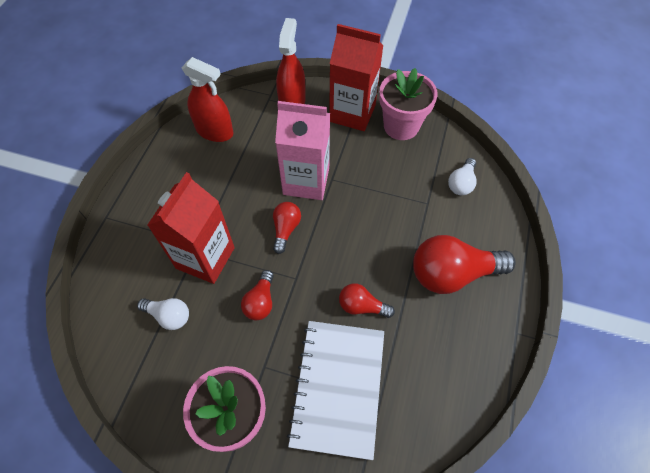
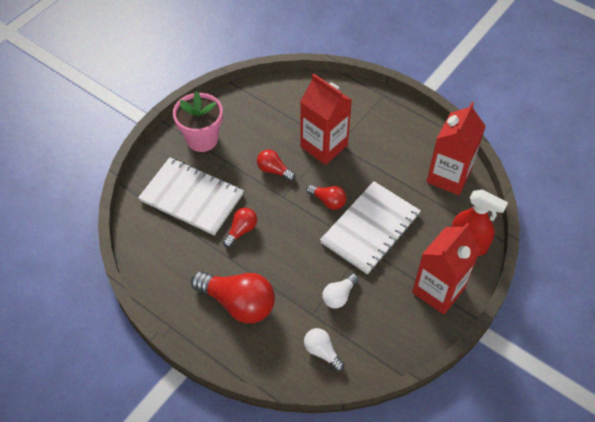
camera: 110 degrees right, 5 degrees down
(169, 316) = (287, 118): white light bulb -> white light bulb (339, 296)
(214, 131) = (448, 176): red spray bottle -> red carton
(306, 181) = (370, 228): pink carton -> white notebook
(401, 126) = (408, 328): pink flower pot -> none
(452, 274) = (238, 303): red light bulb -> red light bulb turned 105 degrees clockwise

